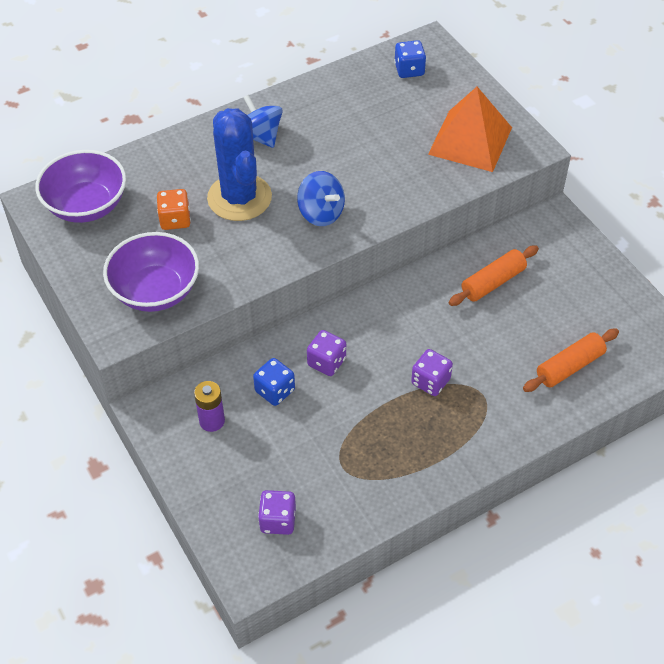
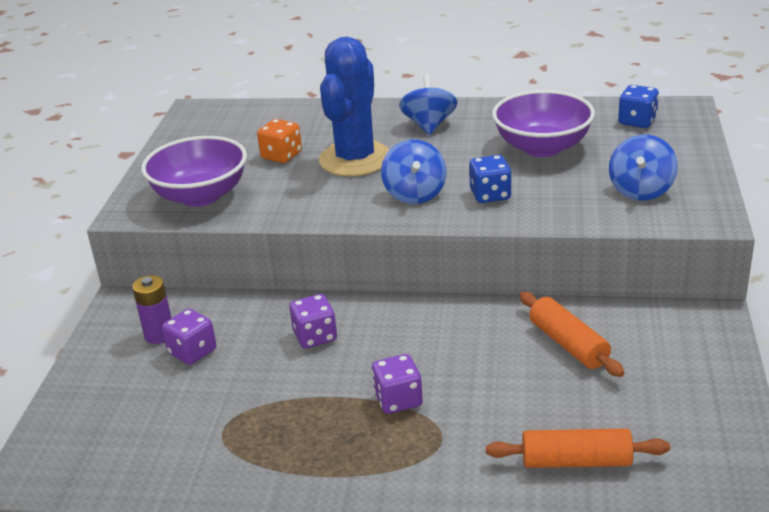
camera: 40 degrees right, 20 degrees down
(86, 206) = (226, 125): purple bowl -> purple bowl (542, 147)
(275, 391) = (241, 337): blue dice -> blue dice (490, 195)
(278, 520) = (110, 442): purple dice -> purple dice (192, 352)
(470, 140) = (641, 190): orange pyramid -> blue spinning top
(493, 282) = (568, 344): orange rolling pin -> orange rolling pin turned 60 degrees clockwise

